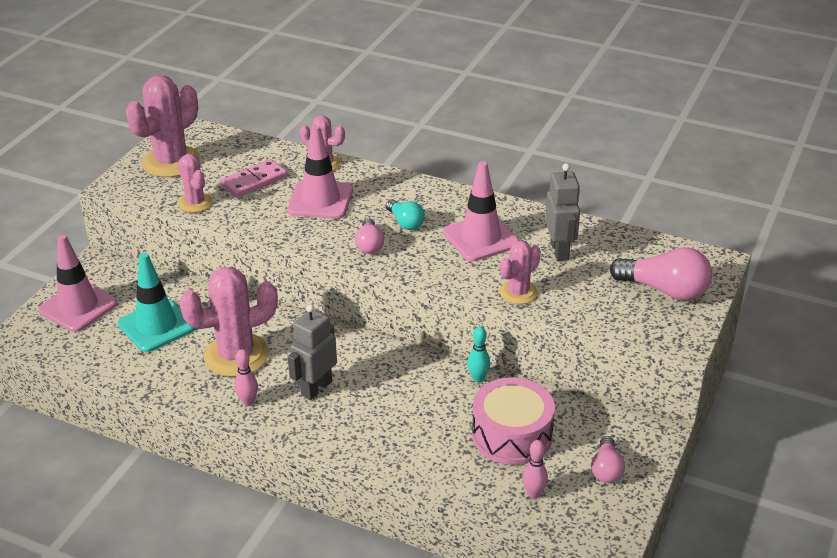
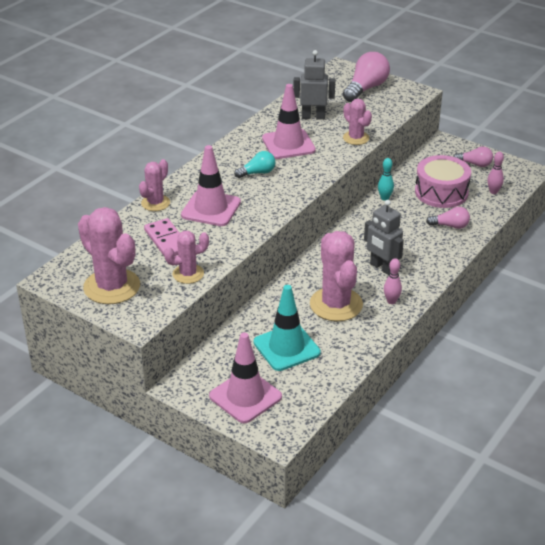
camera: 80 degrees left, 0 degrees up
(369, 245) = (281, 191): pink light bulb -> pink light bulb (450, 226)

